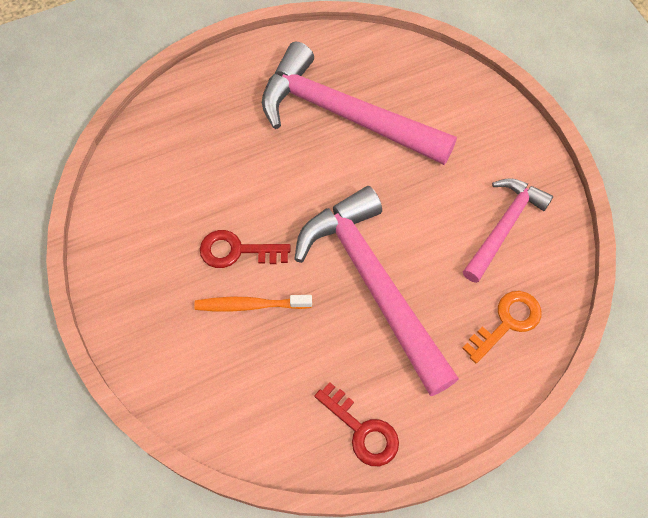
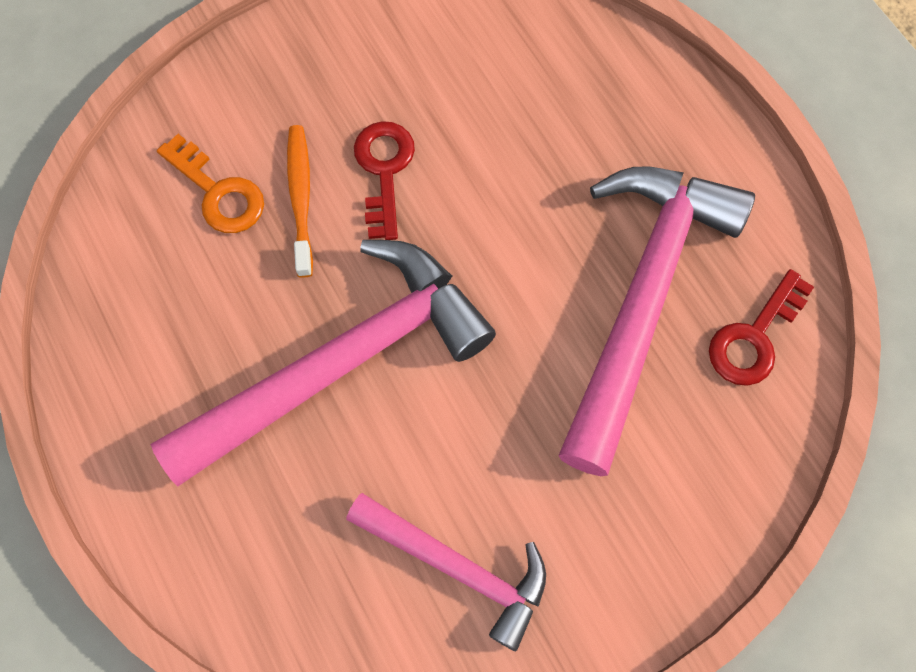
camera: 85 degrees right, 5 degrees up
(362, 430) = (117, 359): red key -> red key (754, 336)
(507, 322) = (284, 570): orange key -> orange key (218, 192)

